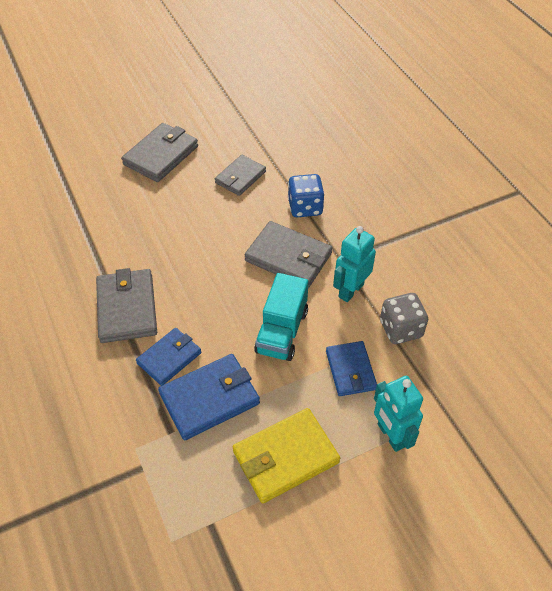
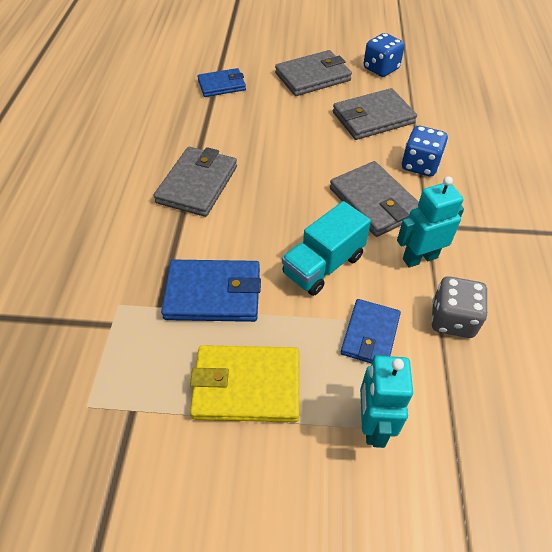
camera: 30 degrees right, 0 degrees up
(169, 358) = (203, 241): blue wallet -> blue wallet (222, 85)
(217, 123) = (381, 69): none -> blue dice
(240, 177) = (373, 118): grey wallet -> grey wallet, size x1.51

